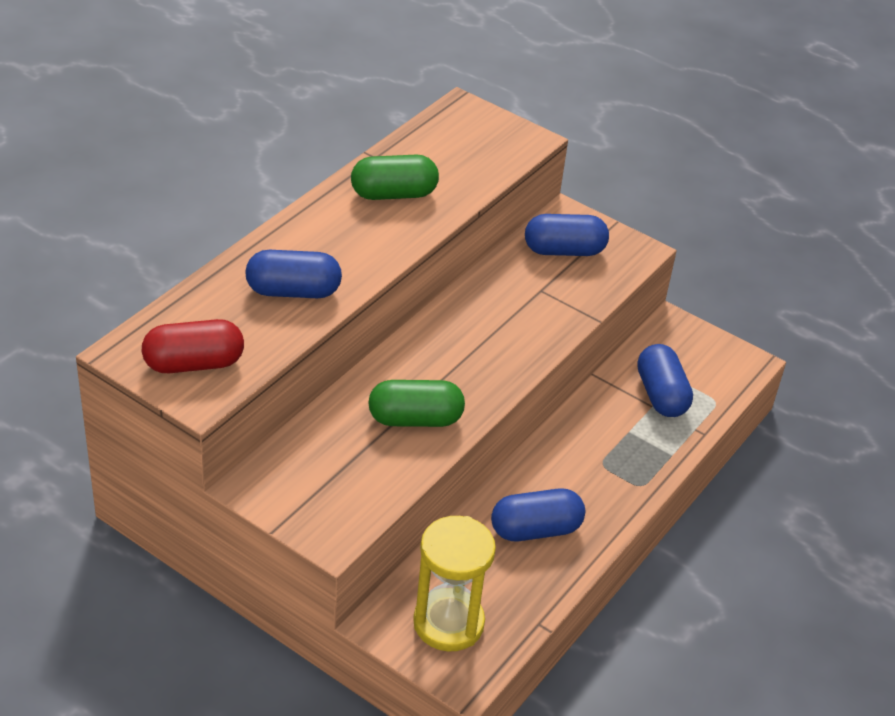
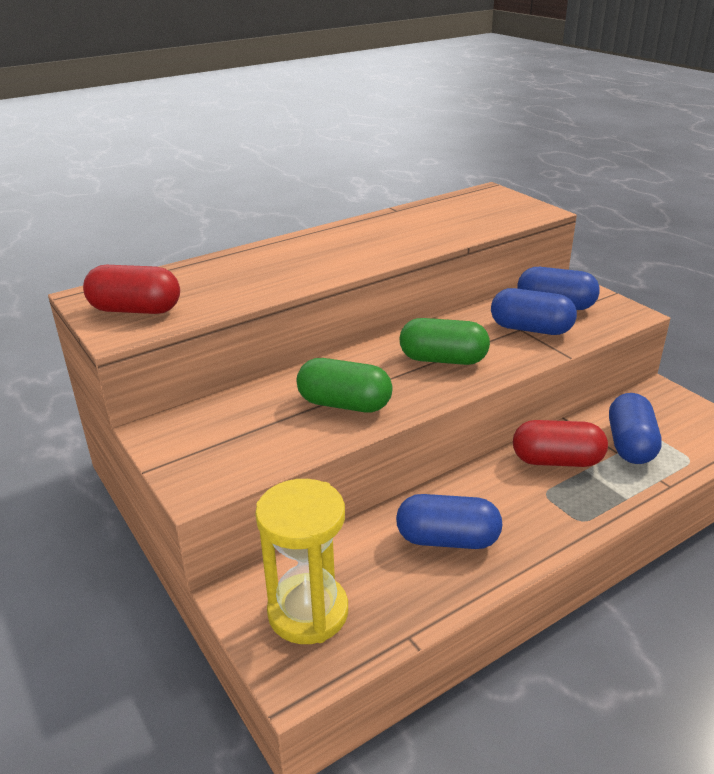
camera: 25 degrees right, 10 degrees down
(293, 291) = (263, 276): blue capsule -> blue capsule (530, 329)
(393, 194) = (397, 230): green capsule -> green capsule (443, 359)
(602, 426) = (557, 461): none -> red capsule

